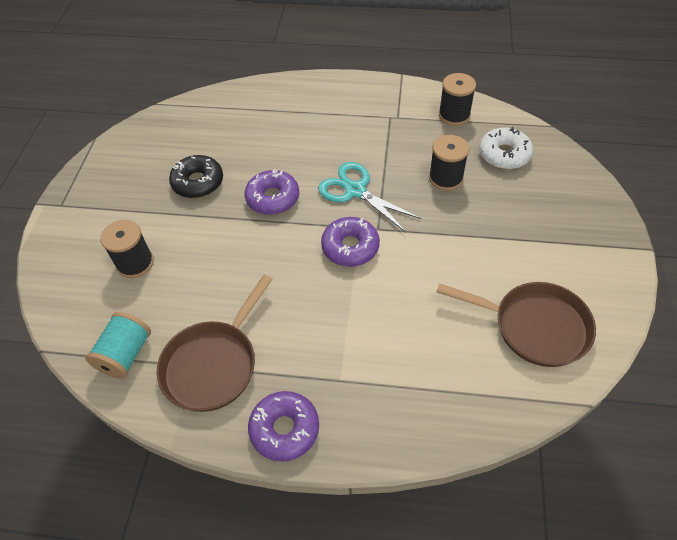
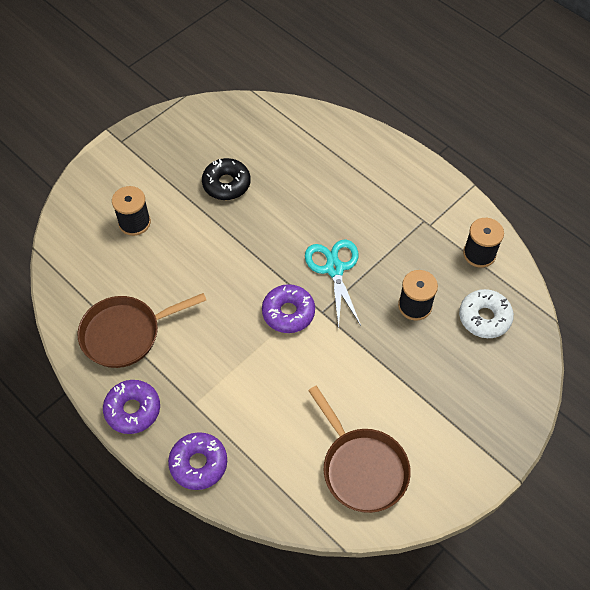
camera: 35 degrees right, 5 degrees up
(125, 354) = (79, 287): turquoise spool -> none
(273, 198) = (268, 234): purple donut -> purple donut (198, 464)

